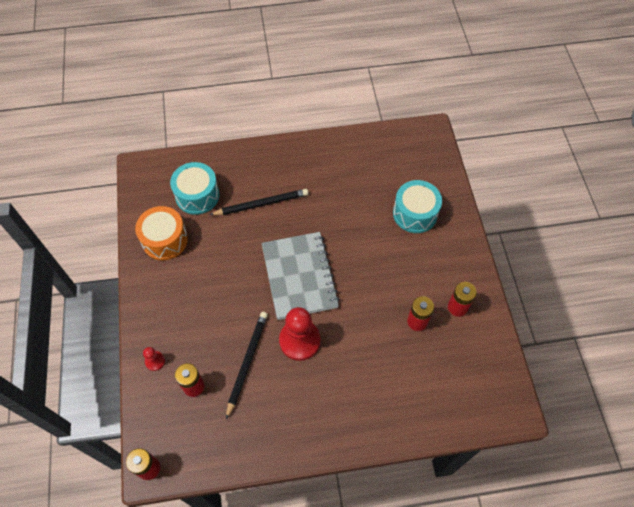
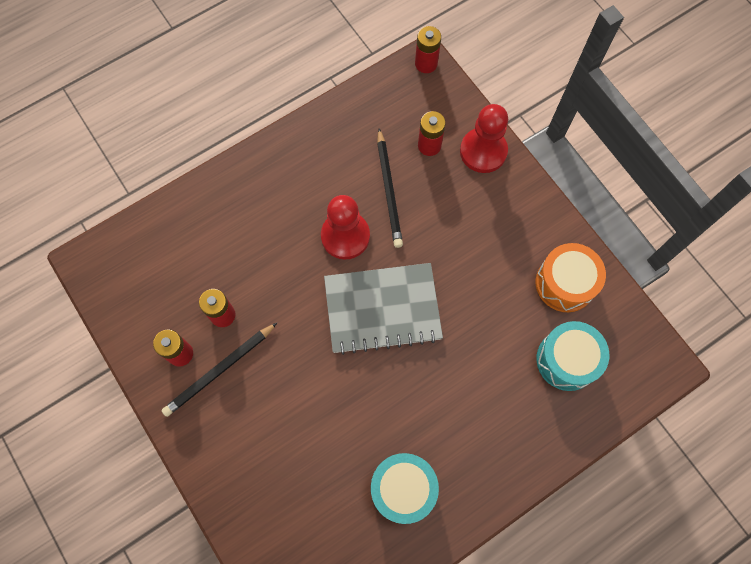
camera: 155 degrees right, 10 degrees up
(155, 361) = (483, 151): red pawn -> red pawn, size x2.13
(261, 204) = (480, 386): black pencil -> black pencil (220, 370)
(299, 276) = (382, 309): grey notebook -> grey notebook turned 60 degrees counterclockwise
(415, 213) = (275, 464): turquoise drum -> turquoise drum (403, 489)

